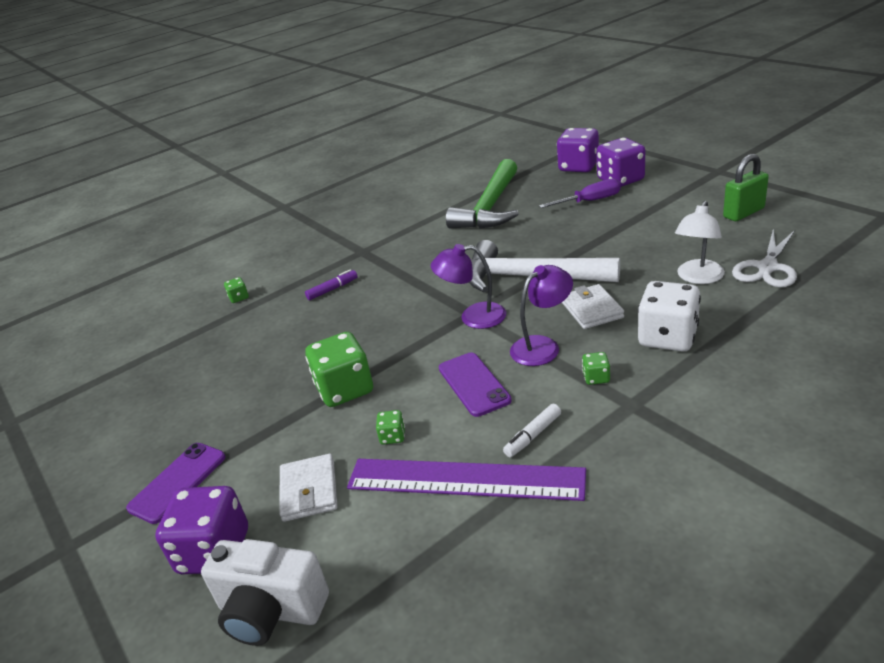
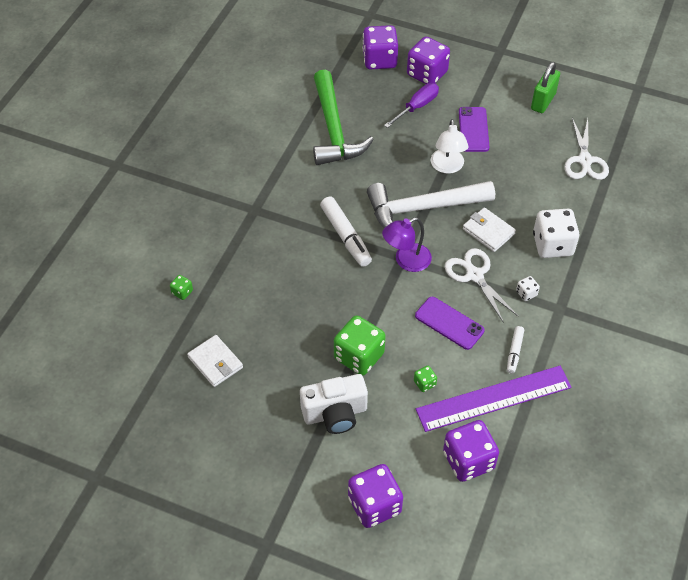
camera: 35 degrees left, 20 degrees up
(178, 482) = (300, 471): purple phone -> purple phone (473, 129)
(271, 611) = (443, 523): white camera -> white camera (335, 414)
(309, 491) = (400, 442): white wallet -> white wallet (215, 362)
(332, 289) = (264, 261): purple marker -> none
(371, 542) = (468, 460): none -> purple dice
(428, 285) = (345, 236): none -> white marker
(542, 346) = (474, 275): purple lamp -> white scissors
(596, 378) = (526, 293): green dice -> white dice
(698, 278) = (544, 181): white lamp -> white lamp (447, 167)

